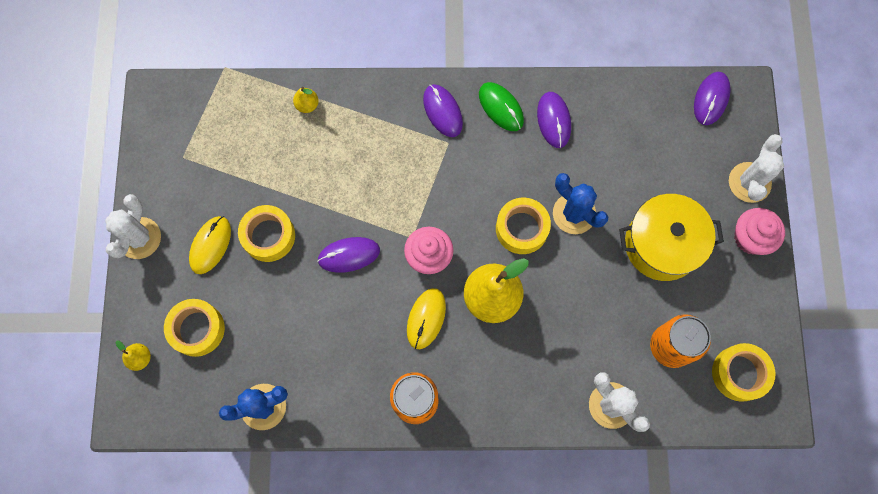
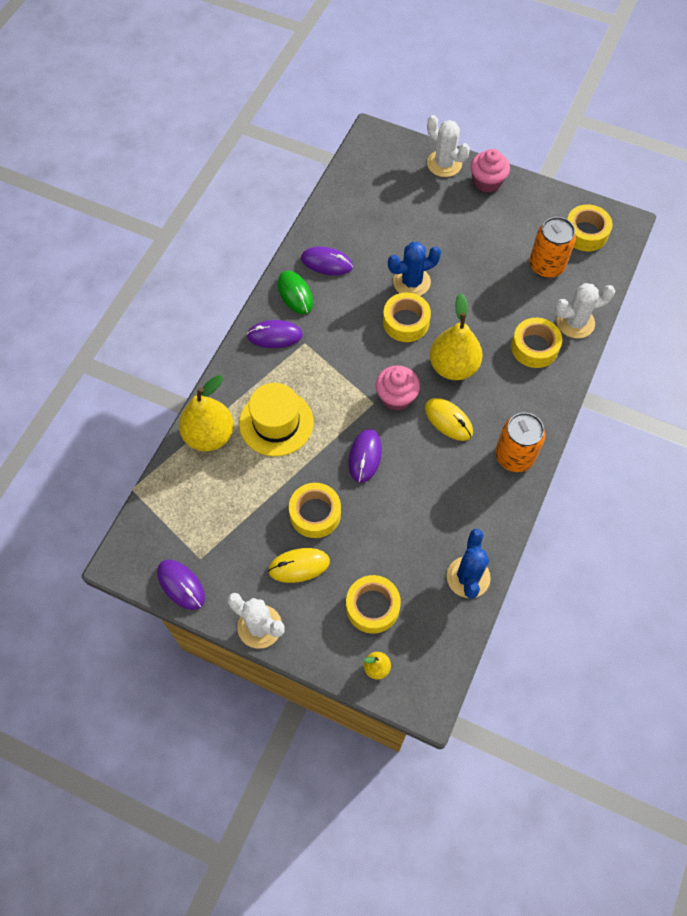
camera: 65 degrees left, 10 degrees down
(210, 245) = (299, 566): yellow mouse -> yellow mouse turned 60 degrees counterclockwise
(307, 105) = (209, 435): yellow pear -> yellow pear, size x2.20
(347, 157) = (276, 423): none -> yellow hat
(501, 107) = (295, 294): green mouse -> green mouse turned 75 degrees clockwise
(557, 373) = (534, 347): none -> yellow tape
(662, 244) = (465, 237): yellow pot -> none
(711, 99) = (366, 157): purple mouse -> purple mouse (181, 585)

